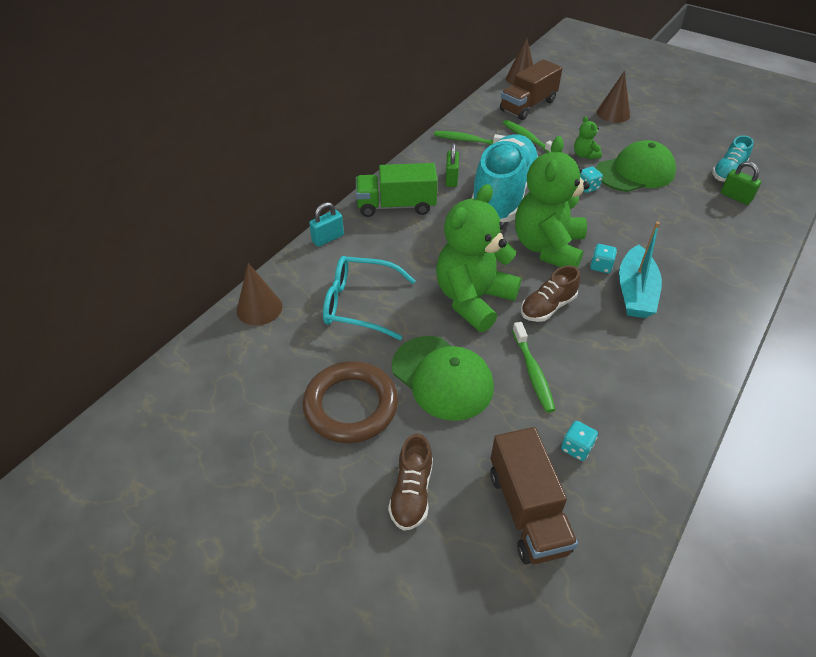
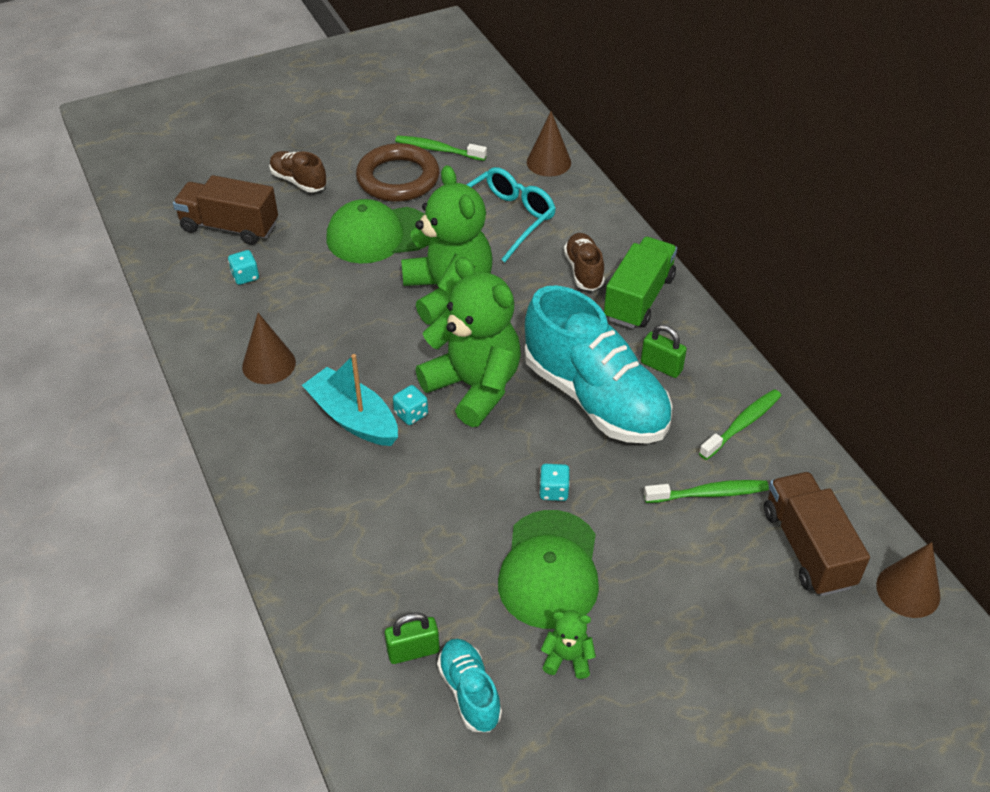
camera: 120 degrees right, 0 degrees up
(328, 238) = (617, 230): turquoise padlock -> none
(533, 372) = (333, 289): green toothbrush -> green toothbrush (438, 150)
(547, 307) = (394, 339): brown shoe -> brown shoe (584, 271)
(584, 155) = (627, 535): green teddy bear -> green teddy bear (567, 658)
(613, 113) = (722, 654): brown cone -> brown cone (269, 364)

